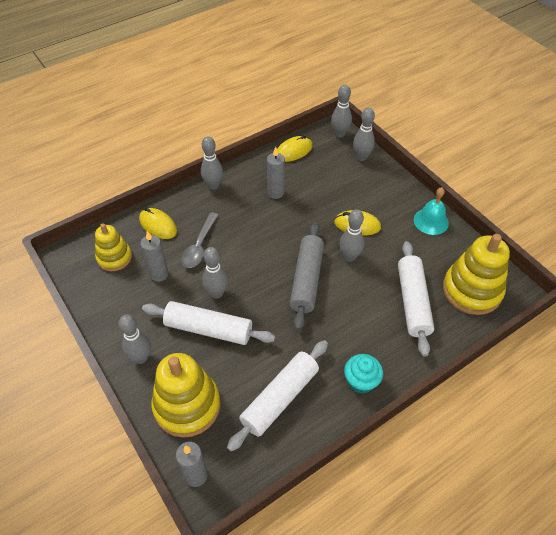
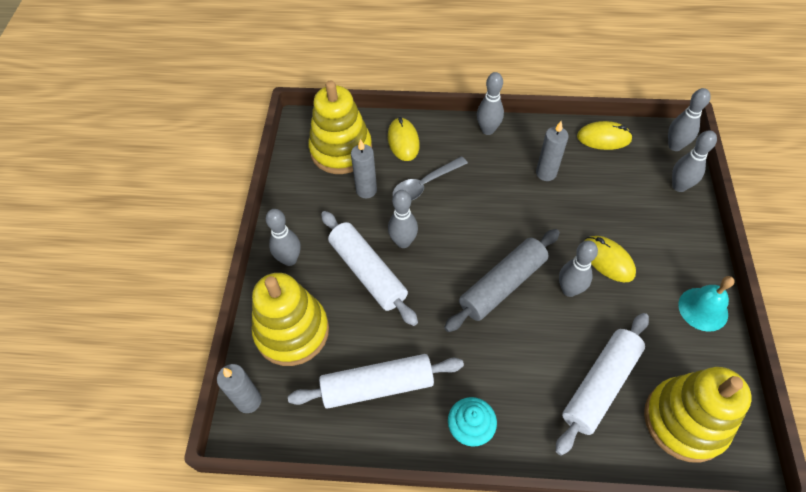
camera: 40 degrees right, 5 degrees up
(114, 257) = (341, 150): yellow stacking toy -> yellow stacking toy, size x1.62

